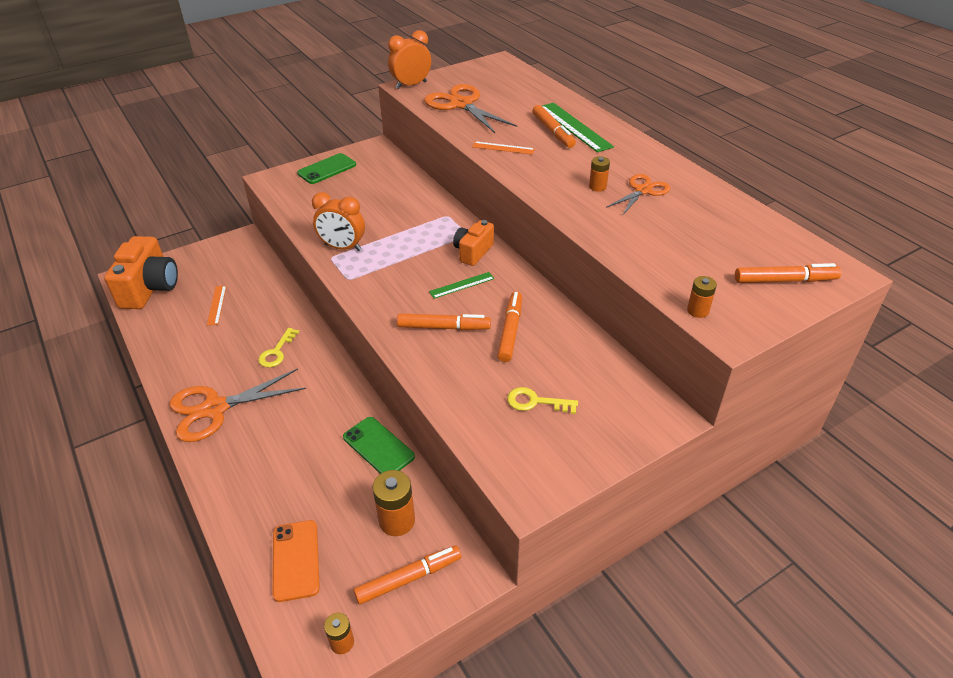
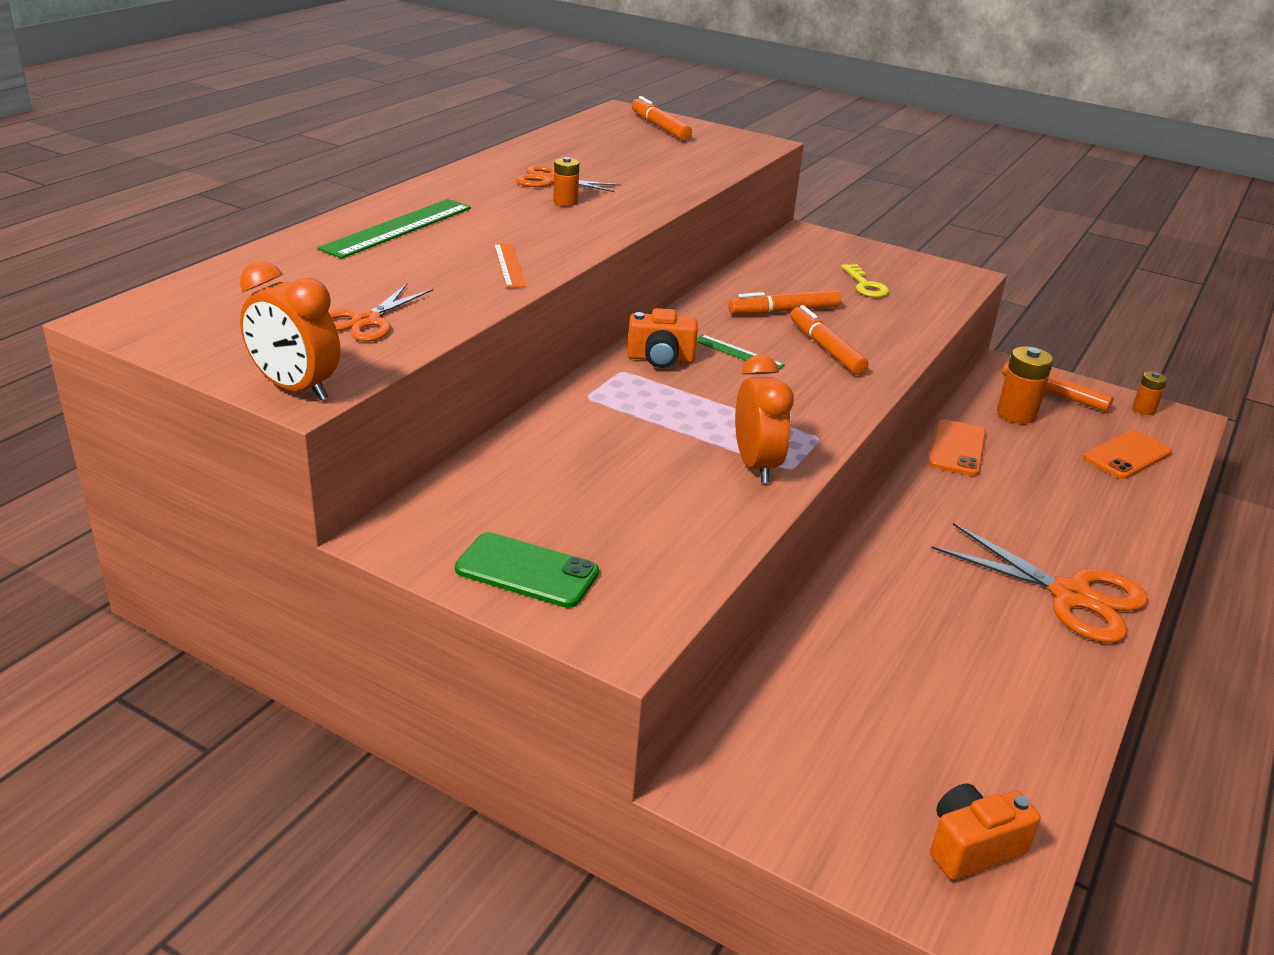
camera: 120 degrees left, 10 degrees down
(150, 288) = (972, 847): orange camera -> orange camera, size x0.58
(216, 305) = (910, 709): orange ruler -> none
(277, 352) = (924, 584): yellow key -> none
(378, 447) = (957, 448): green phone -> orange phone
(461, 104) = (366, 321): orange scissors -> orange scissors, size x0.60
(553, 132) = (426, 239): orange marker -> none
(698, 311) = (747, 153): orange battery -> none

